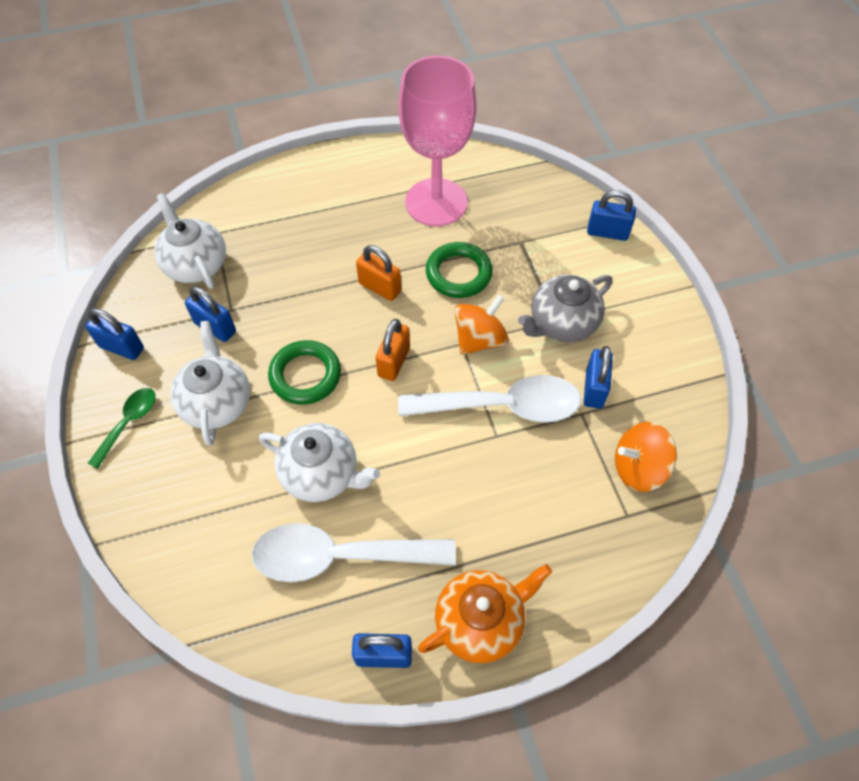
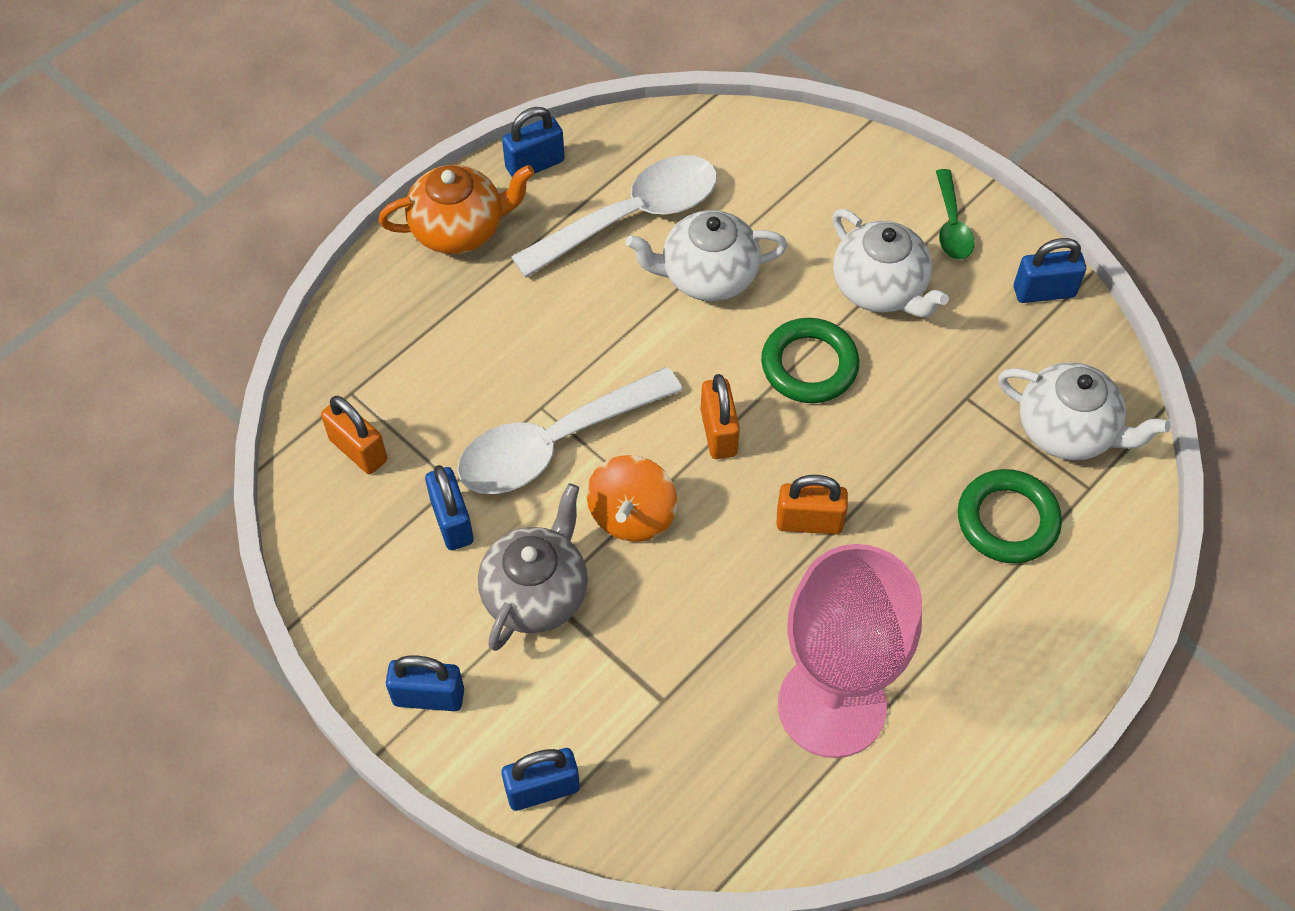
camera: 150 degrees right, 0 degrees up
(215, 327) = (963, 366): blue padlock -> blue padlock (429, 697)
(458, 273) = (719, 598): green ring -> green ring (1007, 520)
(480, 621) = (459, 229): orange teapot -> orange teapot turned 135 degrees counterclockwise
(638, 468) = (358, 450): orange spinning top -> orange padlock

